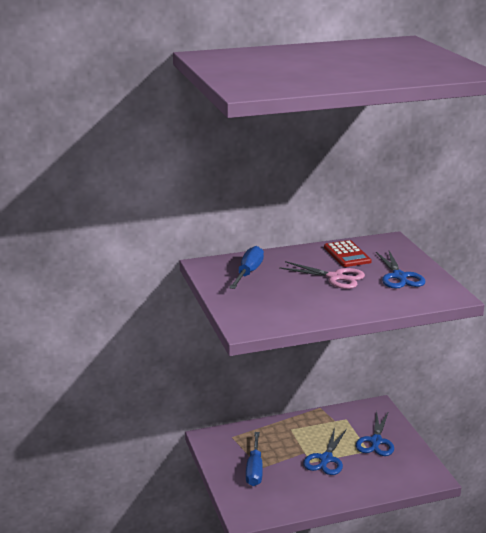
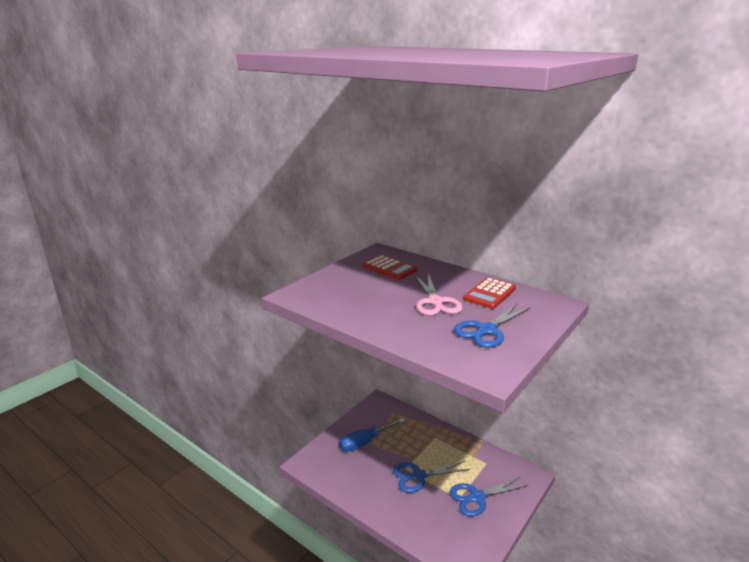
camera: 55 degrees right, 0 degrees up
(248, 273) = (389, 268): blue screwdriver -> red calculator

